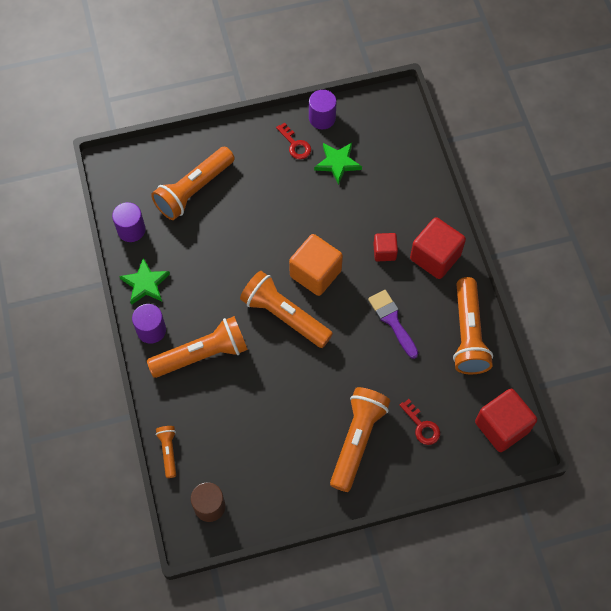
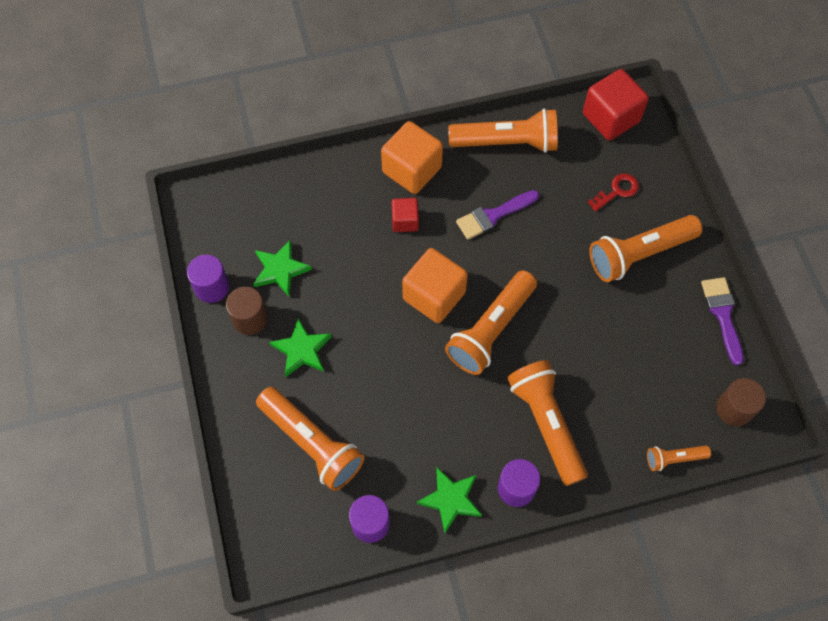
camera: 90 degrees left, 0 degrees up
(269, 181) = (302, 350): none -> green star
(295, 145) = (250, 319): red key -> brown cylinder
(297, 507) = (722, 315): none -> purple brush
(357, 440) = (639, 254): orange flashlight -> orange flashlight turned 45 degrees counterclockwise
(435, 257) = (412, 170): red cube -> orange cube

